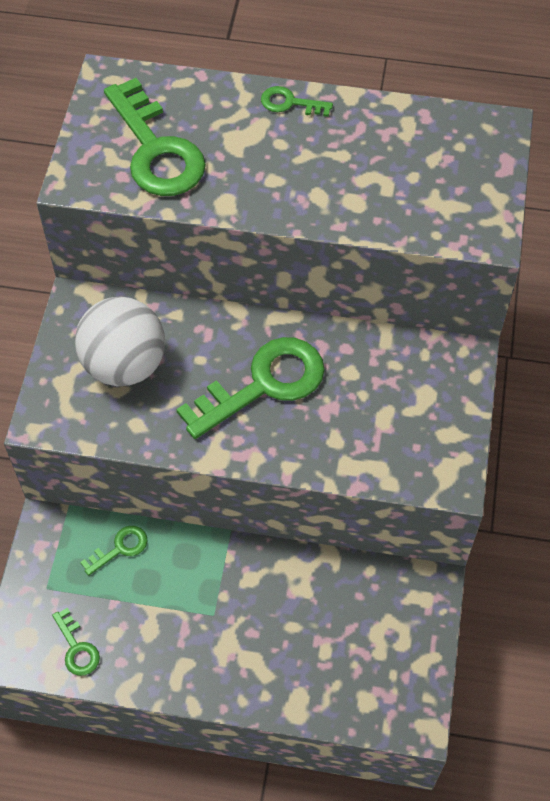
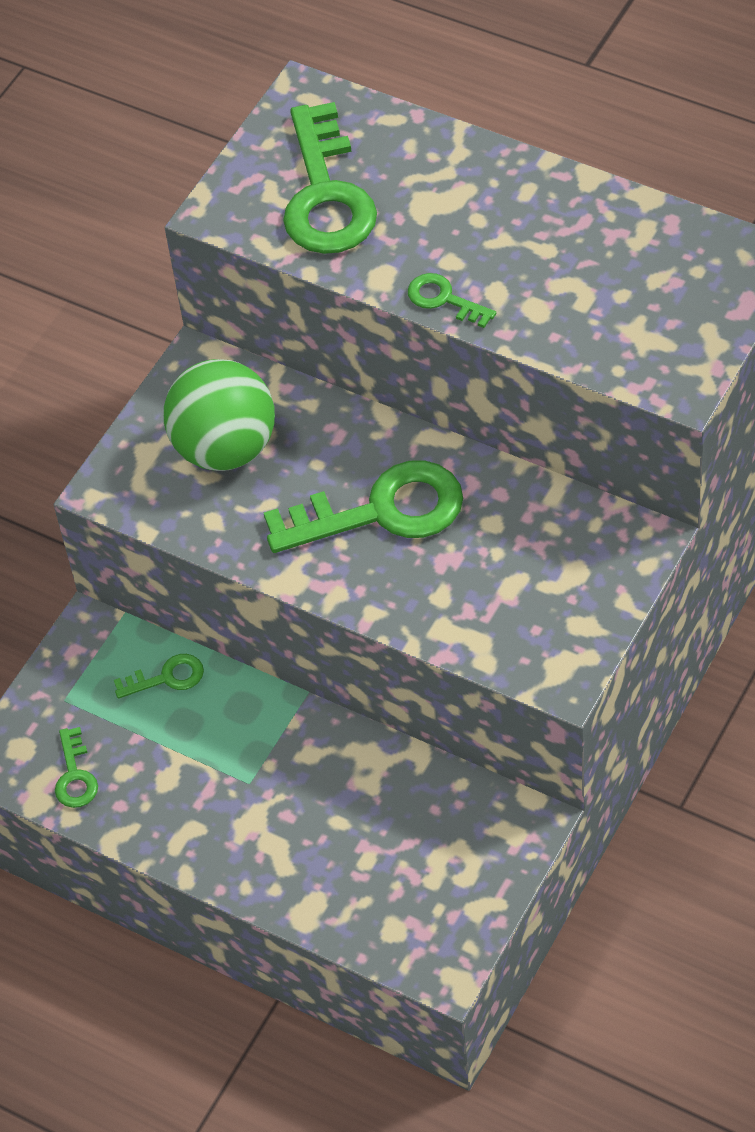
camera: 25 degrees right, 5 degrees down
(124, 365) = (225, 448): white ball -> green ball
(290, 103) = (511, 173): green key -> green key (444, 300)

